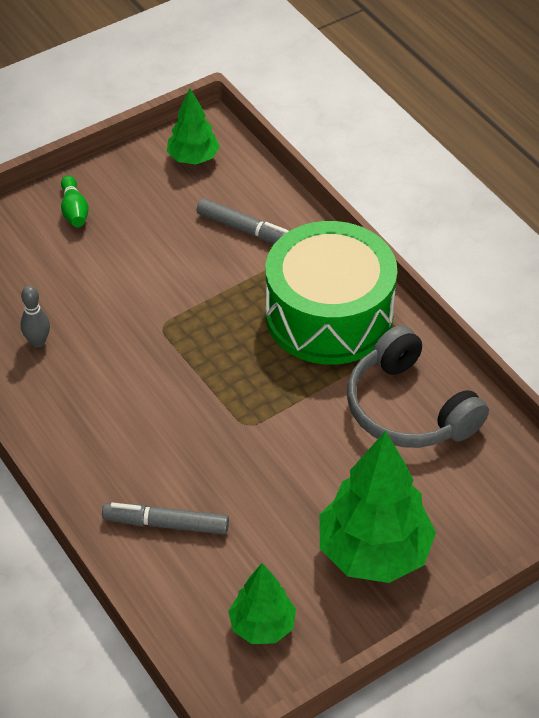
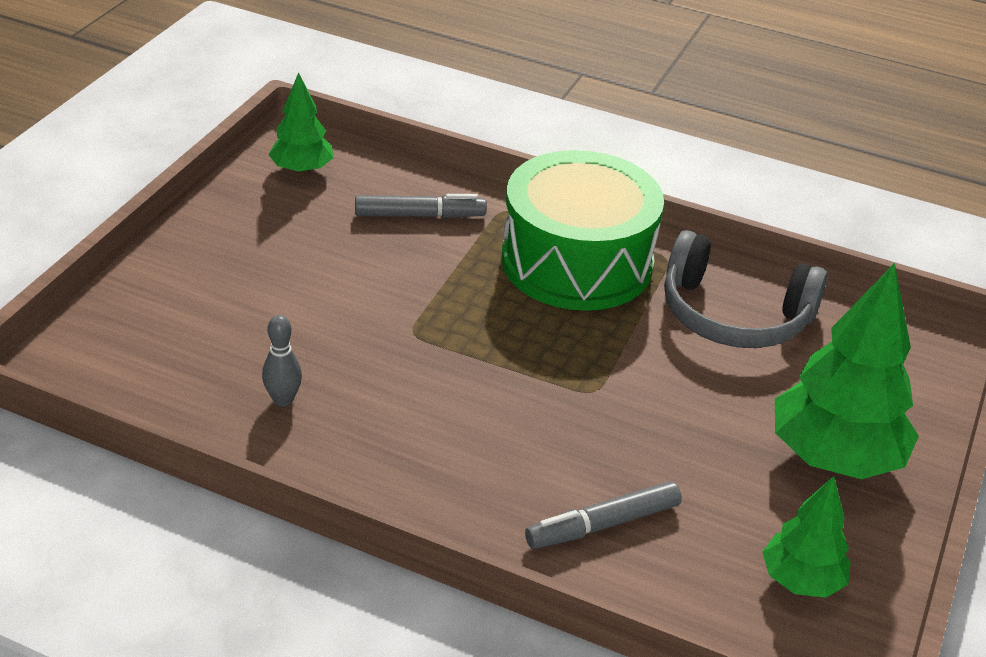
camera: 35 degrees left, 10 degrees down
(74, 210) = (209, 257): green bowling pin -> none

